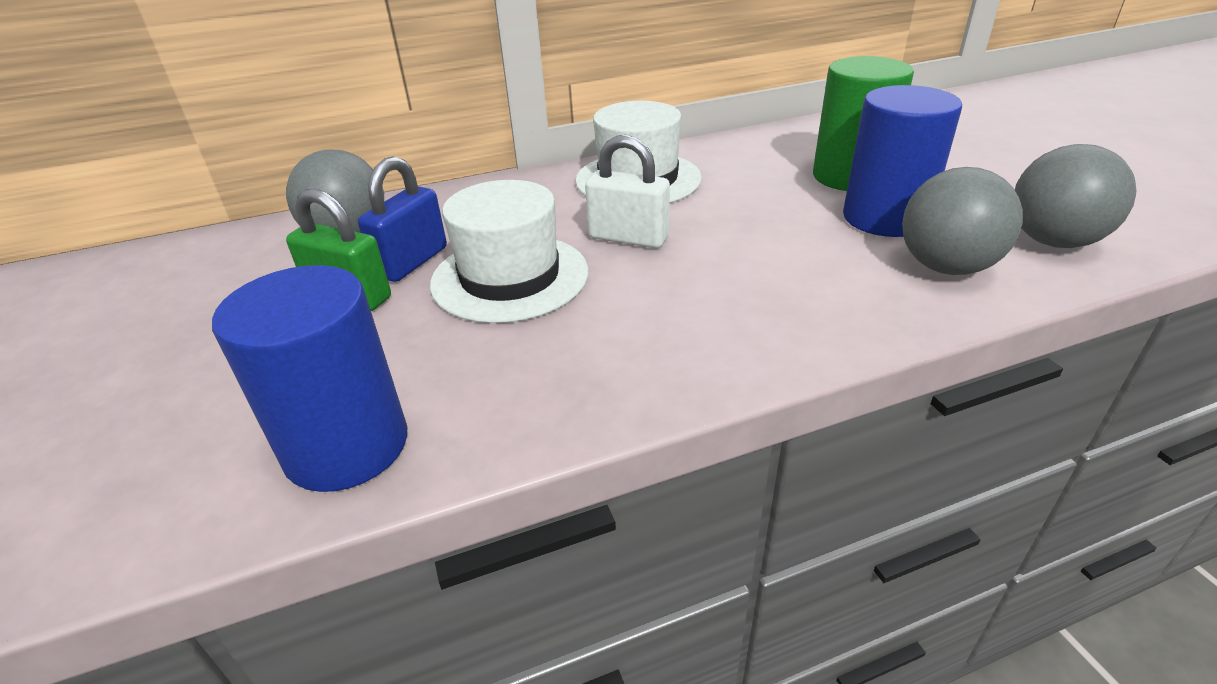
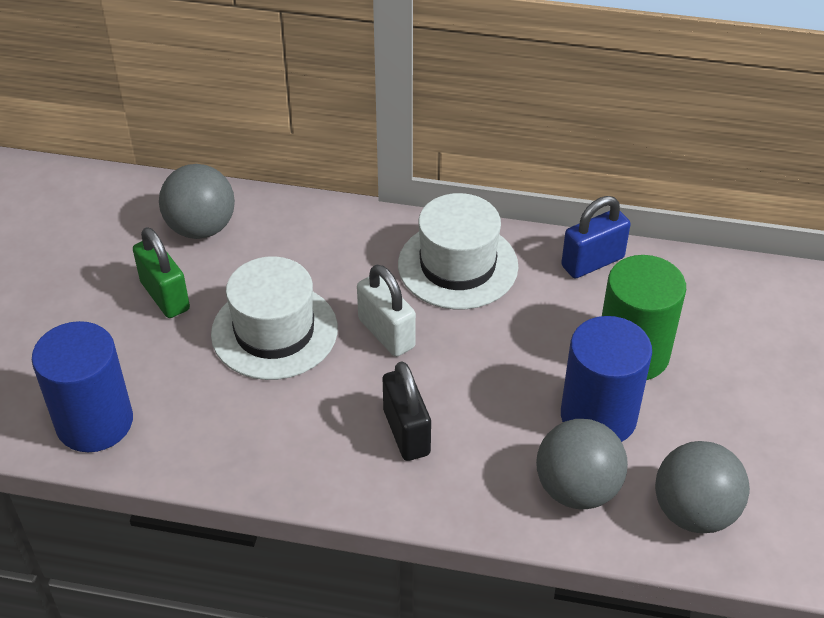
camera: 30 degrees right, 10 degrees up
(412, 262) = (224, 280): blue padlock -> blue padlock (592, 262)
(740, 294) = (406, 432): none -> black padlock

